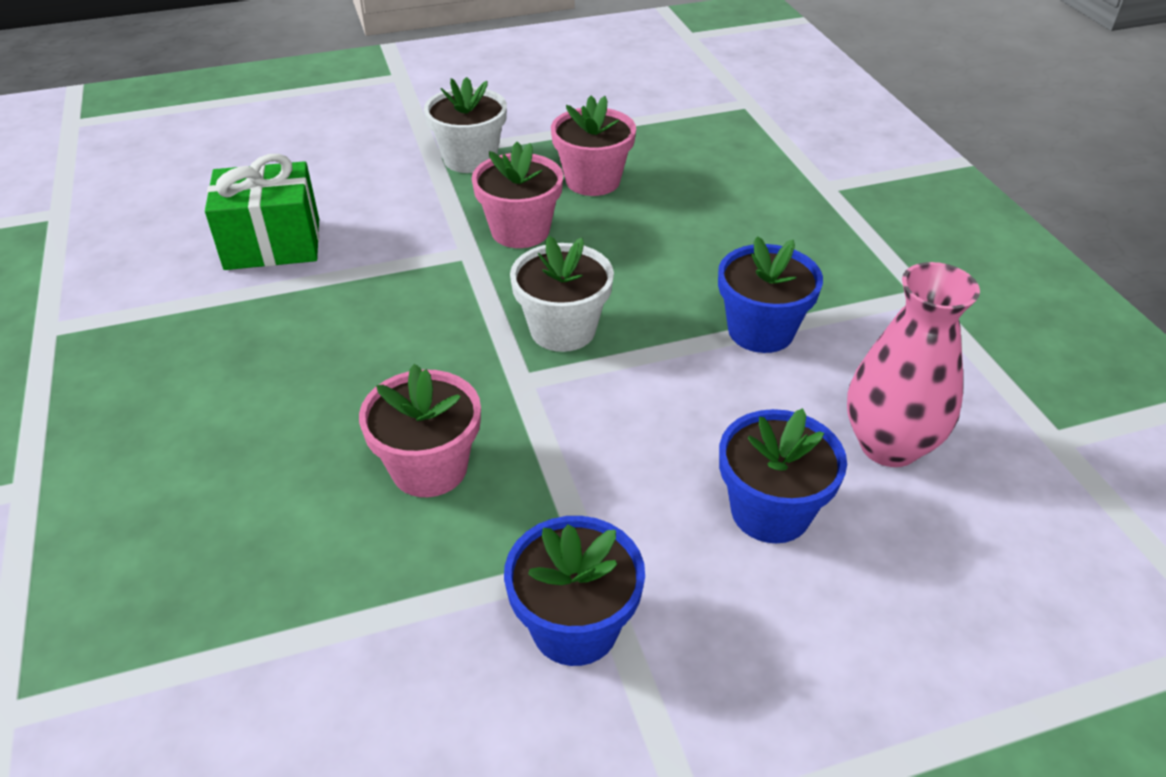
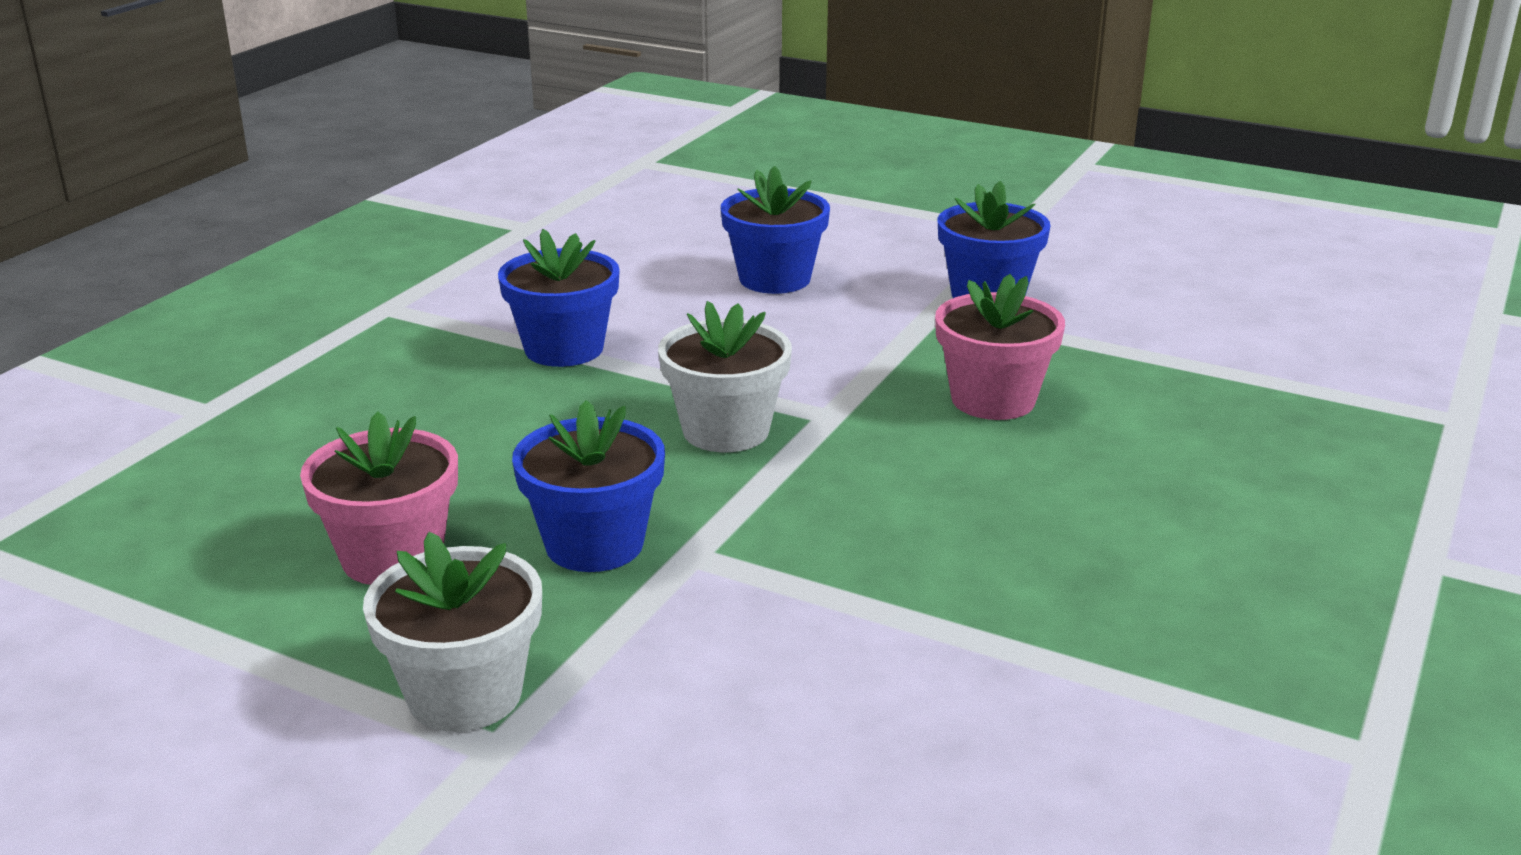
camera: 135 degrees left, 15 degrees down
(272, 244) = (935, 713): green gift -> none
(520, 231) = (594, 544): pink flower pot -> blue flower pot
(889, 445) = (632, 266): pink vase -> none

